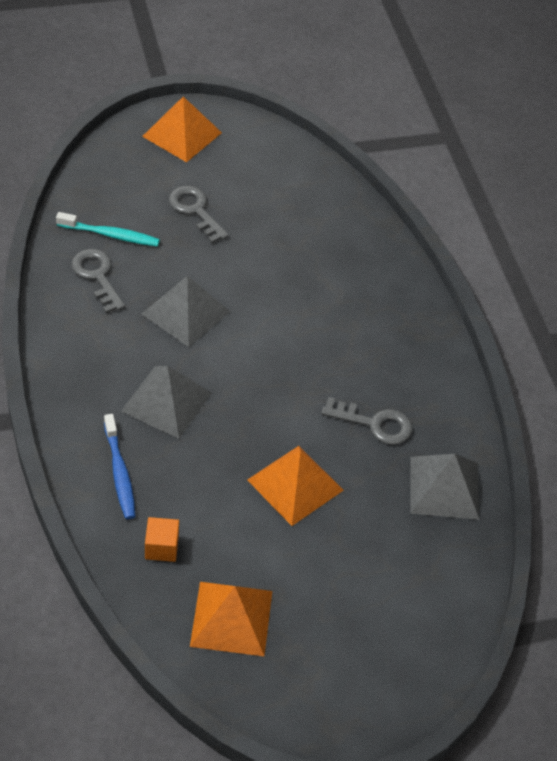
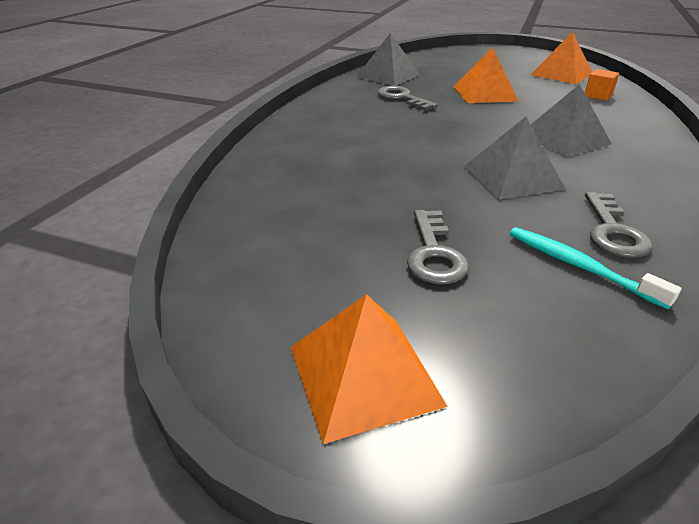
camera: 140 degrees left, 15 degrees down
(119, 472) = (621, 122): blue toothbrush -> none

